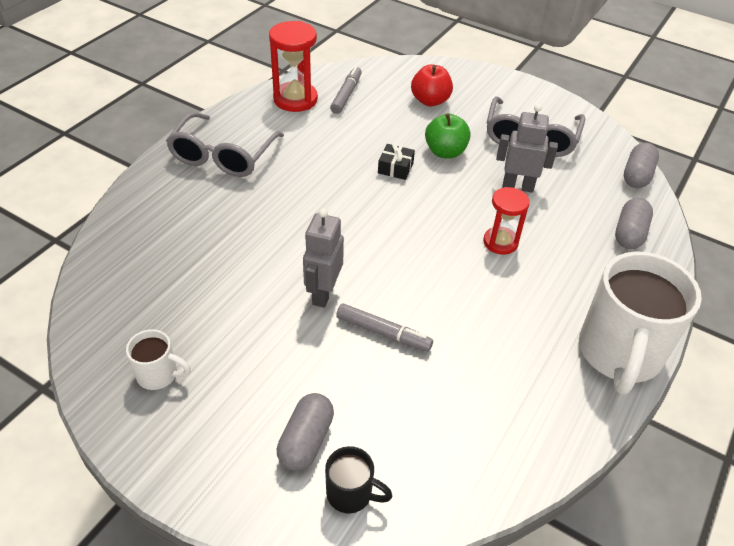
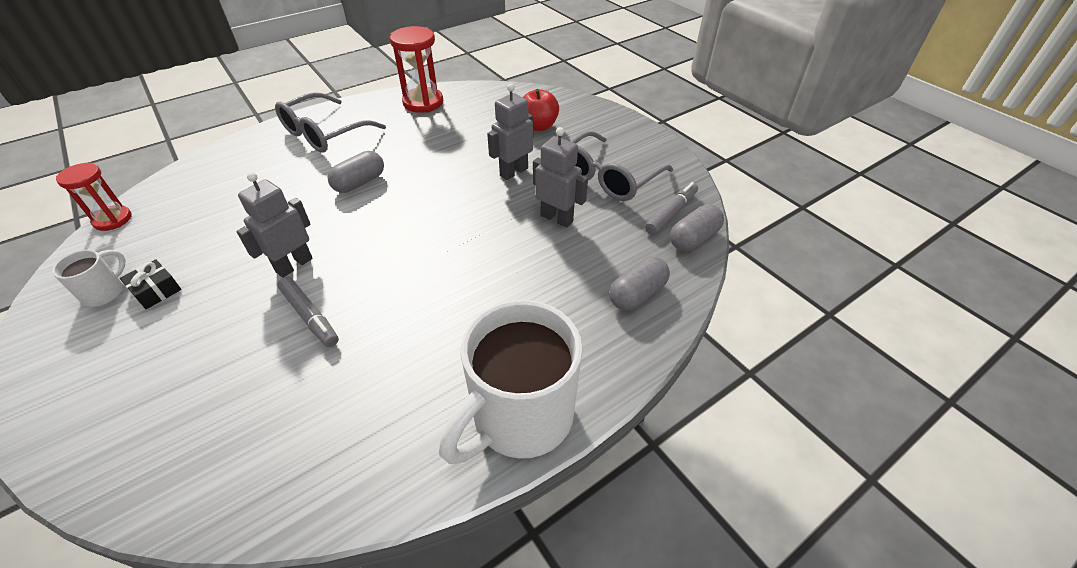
camera: 25 degrees right, 0 degrees up
(159, 375) = (105, 292): white mug -> white mug turned 105 degrees counterclockwise
(306, 441) = (152, 393): grey capsule -> grey capsule (360, 183)
(346, 95) = (469, 107): grey marker -> grey marker (671, 213)
(351, 494) = (138, 460): black mug -> none
(395, 168) = (456, 175): black gift -> black gift (156, 290)
(445, 152) = (513, 172): green apple -> grey robot
(500, 242) = (494, 265): red hourglass -> red hourglass (113, 220)

